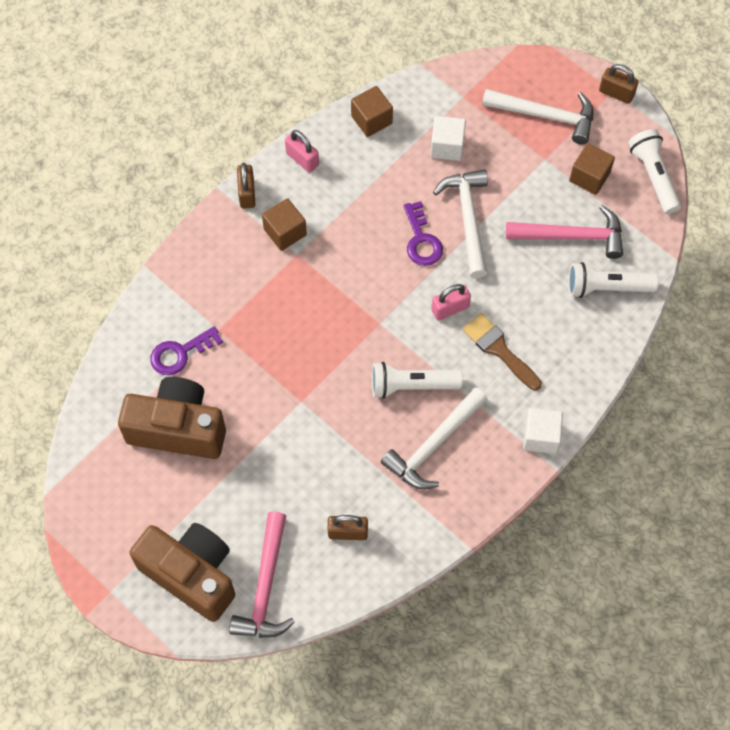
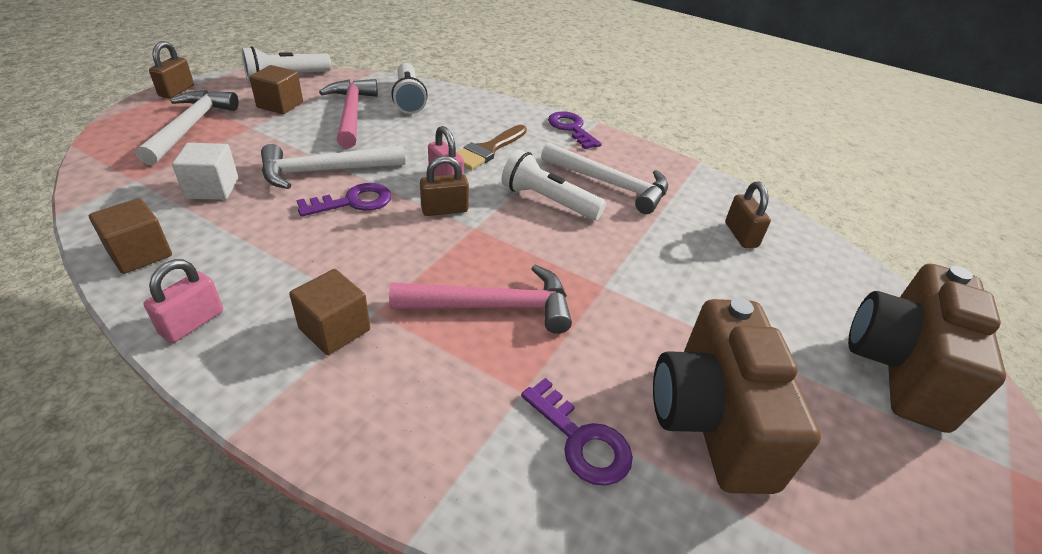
camera: 105 degrees left, 25 degrees down
(247, 193) = (249, 388): brown padlock -> brown padlock (444, 210)
(265, 587) = (851, 293): pink hammer -> pink hammer (493, 306)
(411, 385) = (548, 201): white flashlight -> white flashlight turned 135 degrees clockwise
(541, 436) = (571, 128): white cube -> purple key

